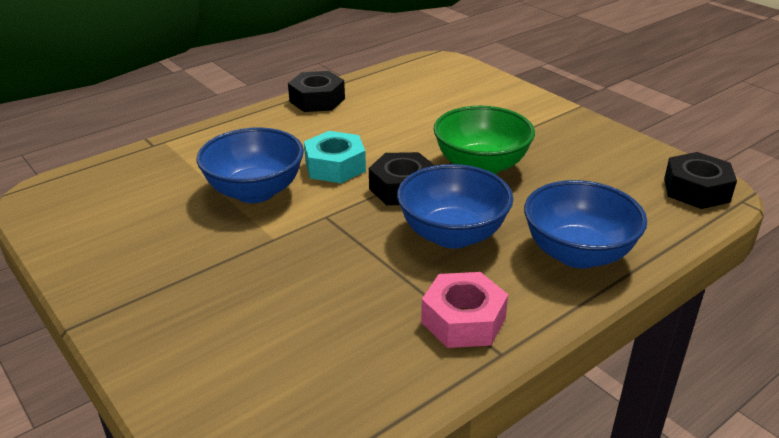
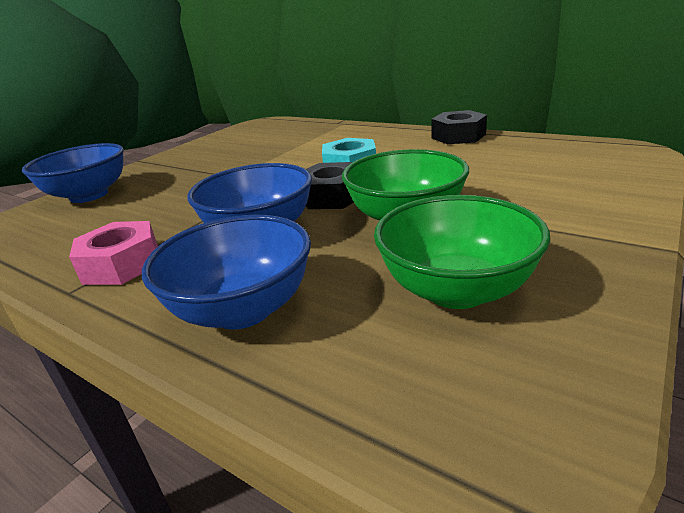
camera: 75 degrees right, 5 degrees down
(255, 191) = (294, 156): blue bowl -> blue bowl (89, 195)
(590, 173) = (456, 290): none -> green bowl
(696, 190) = (502, 417): black nut -> none

